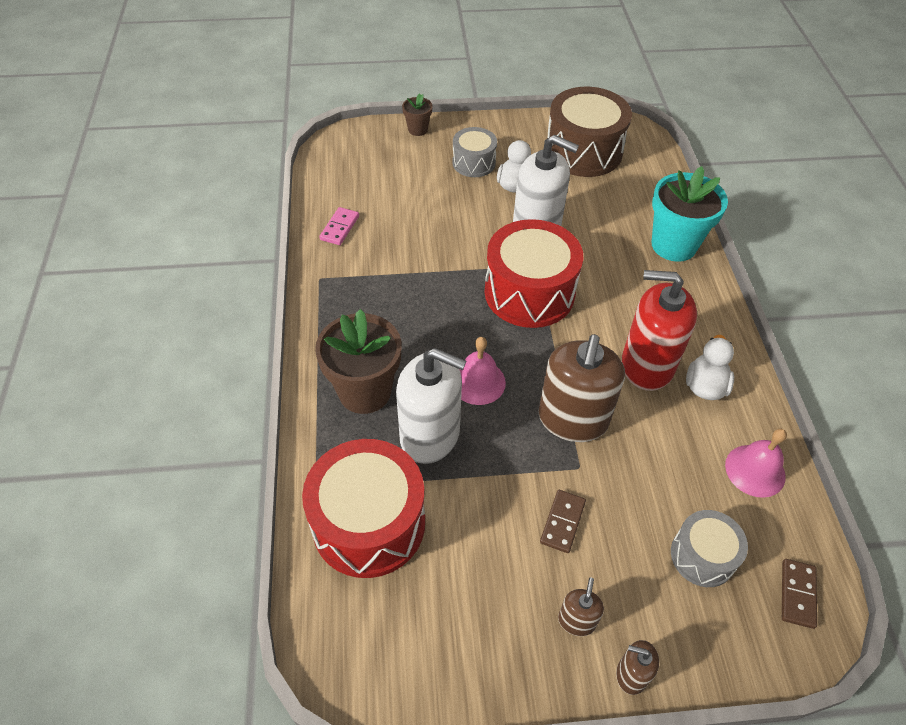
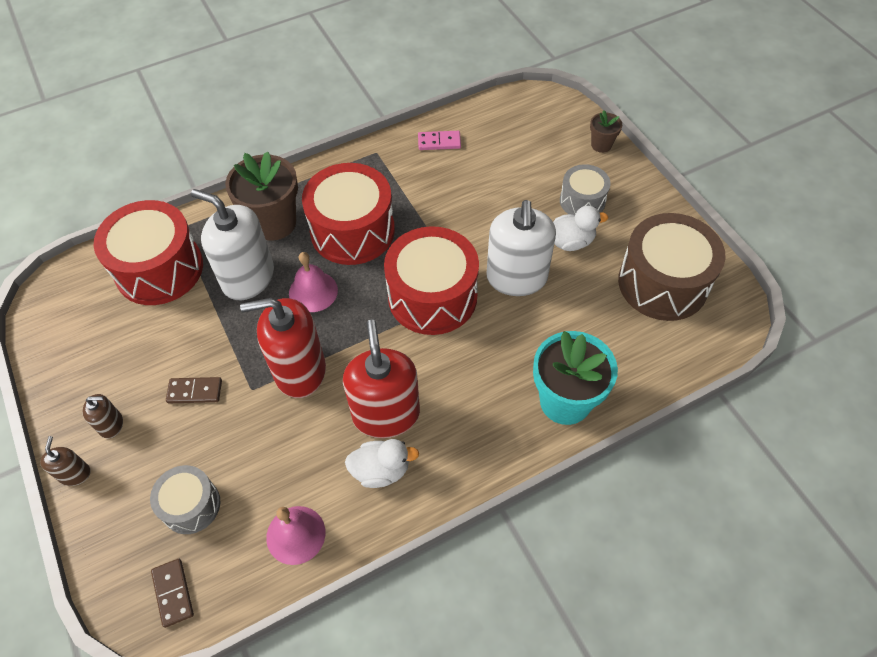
camera: 70 degrees right, 5 degrees up
(415, 327) = (352, 231): none -> red drum
(430, 435) = (248, 278): white soap dispenser -> white soap dispenser turned 120 degrees clockwise
(572, 419) = (300, 371): brown soap dispenser -> red soap dispenser
(797, 594) = (173, 593): brown domino -> brown domino turned 75 degrees clockwise

